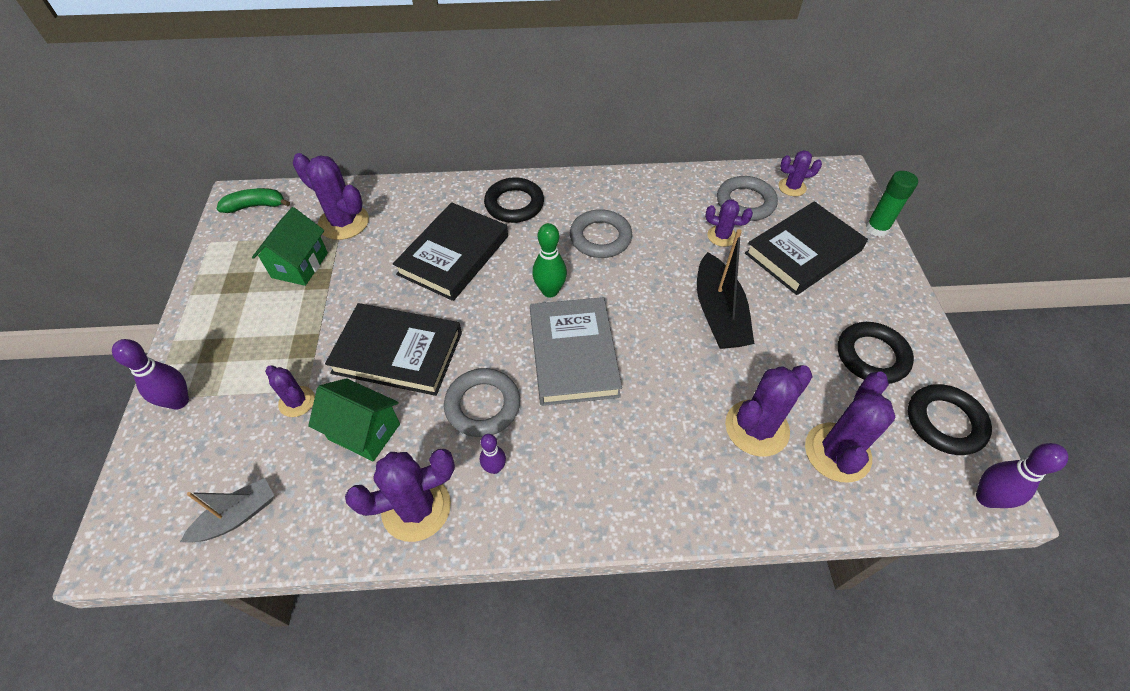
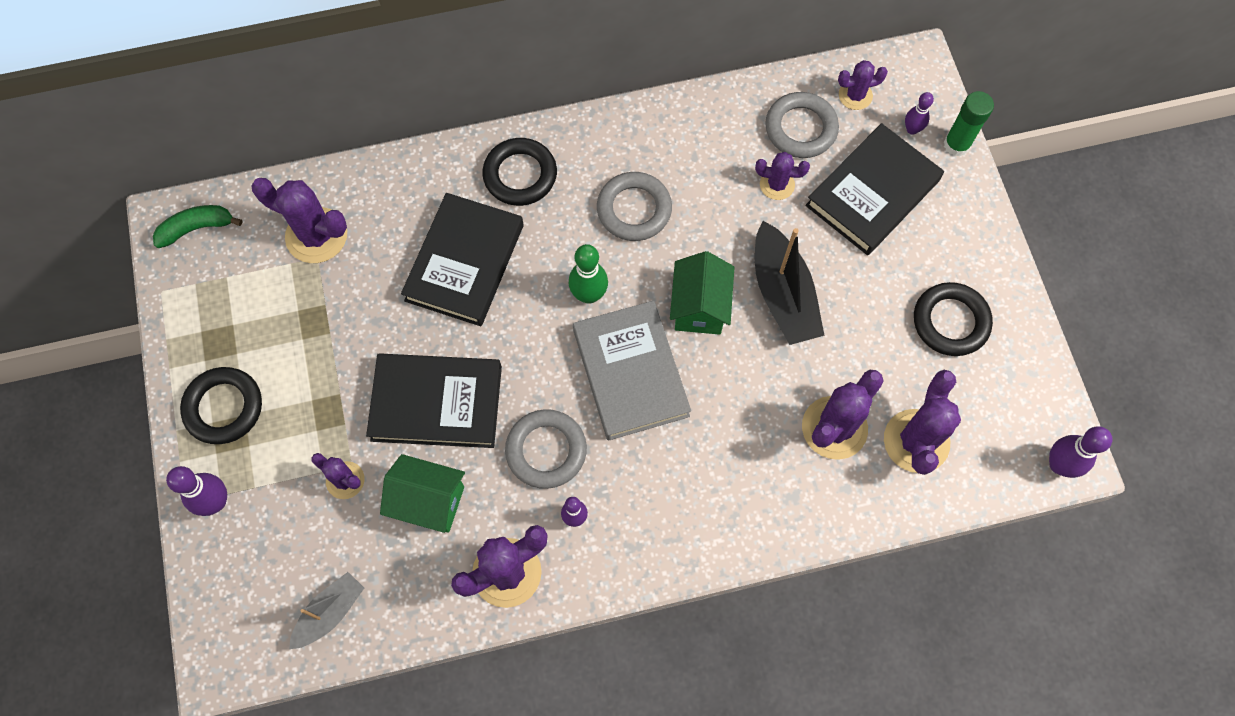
camera: 10 degrees left, 15 degrees up
(300, 265) = (285, 306): green house -> green house (699, 307)
(838, 214) = (912, 129): none -> purple bowling pin
(944, 422) = (1023, 389): black ring -> black ring (224, 407)

